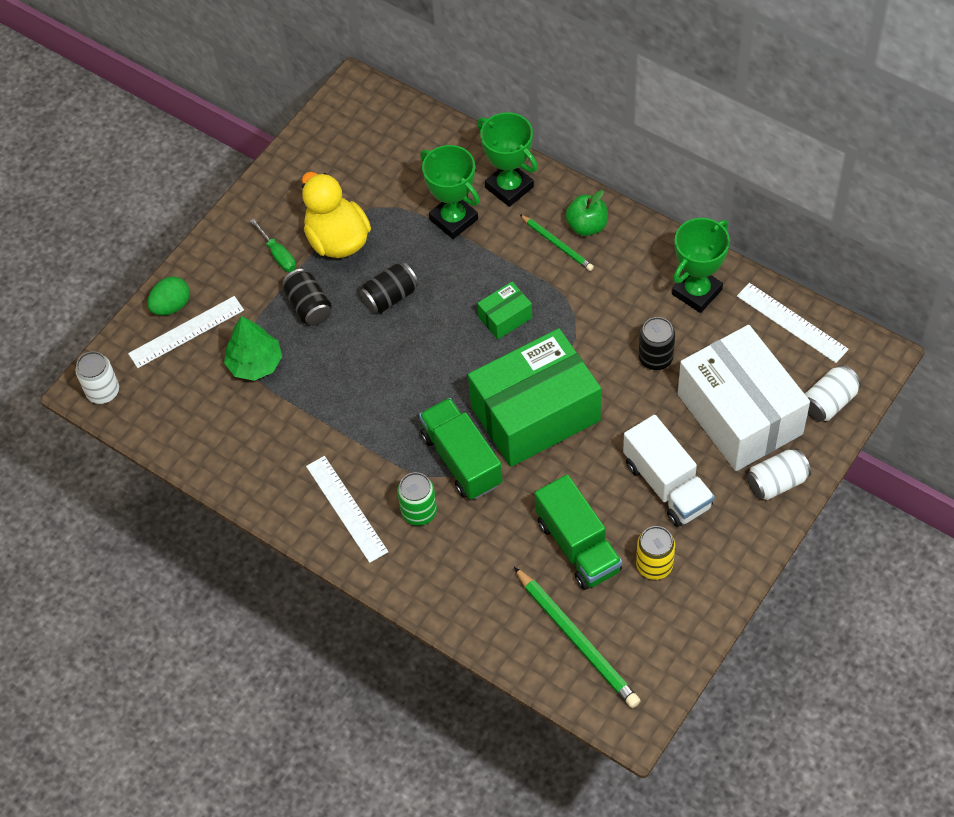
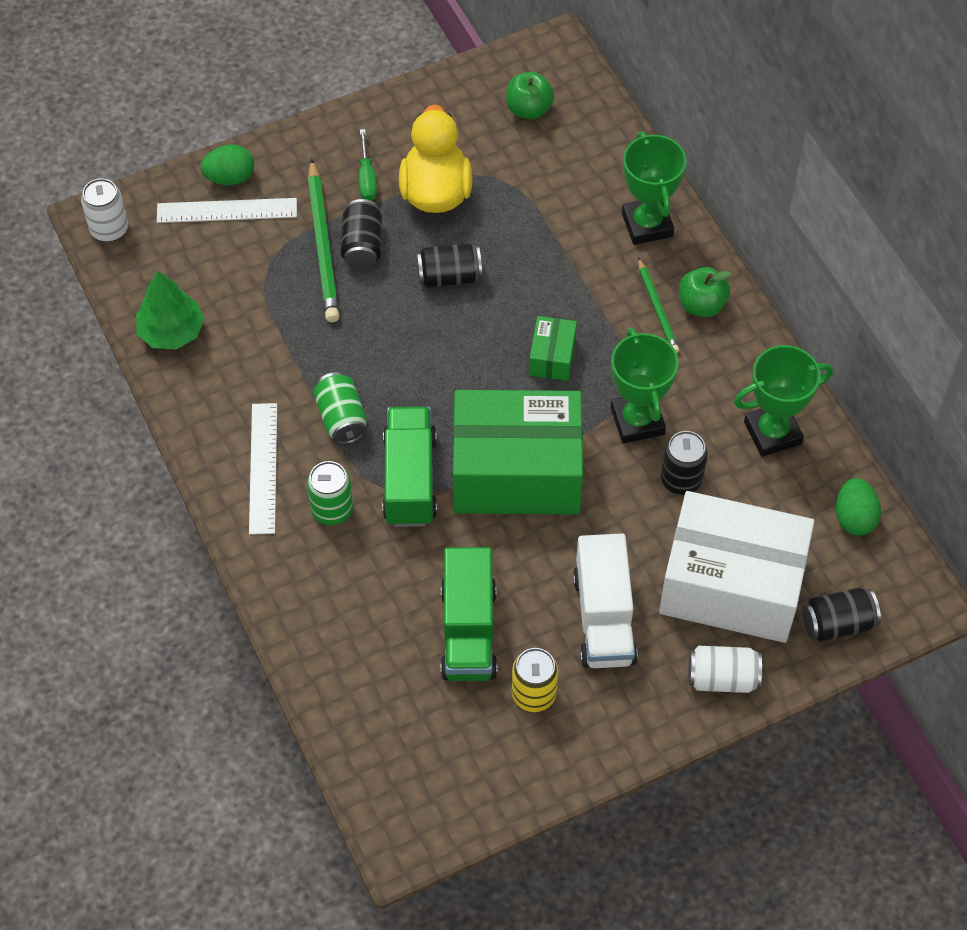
camera: 25 degrees right, 0 degrees up
(255, 363) = (272, 276): green tree -> green tree (172, 332)
(365, 144) = (529, 109): none -> green apple
(380, 442) = (341, 418): none -> green can
(453, 219) = (567, 229): green trophy -> green trophy (637, 421)
(505, 317) = (552, 357): green box -> green box turned 75 degrees counterclockwise
(577, 640) = (403, 727): green pencil -> green pencil (323, 245)
(740, 414) = (731, 585): white box -> white box turned 75 degrees counterclockwise
(791, 322) = (854, 518): white ruler -> green egg
(829, 402) = (837, 623): white can -> black can

